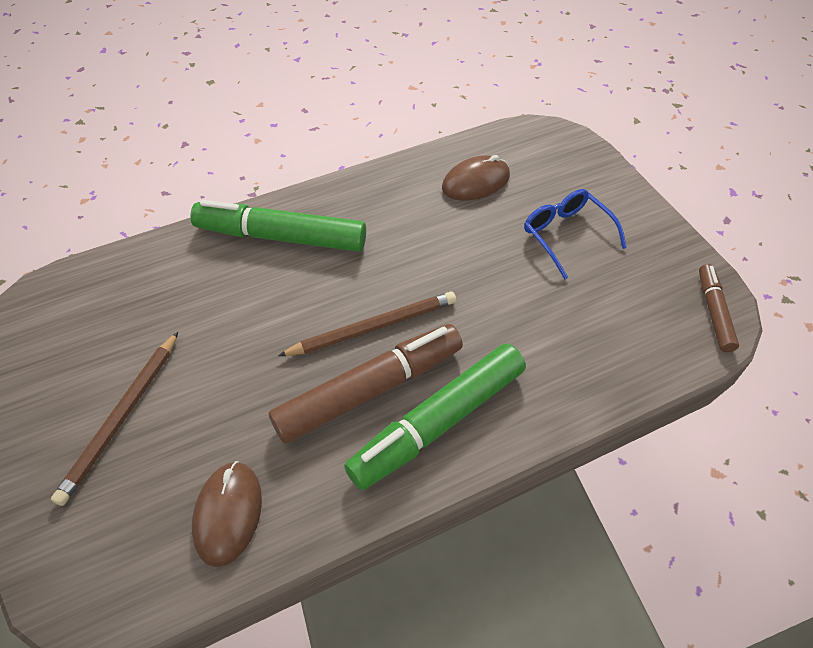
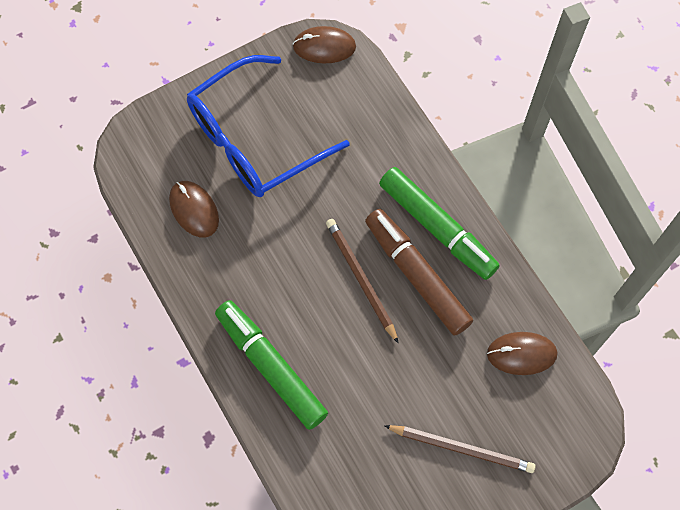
camera: 95 degrees left, 15 degrees up
(281, 236) = (271, 367): green marker -> green marker turned 135 degrees clockwise
(566, 235) = (254, 140): blue glasses -> blue glasses, size x1.96
(714, 312) = (324, 47): brown marker -> brown mouse

